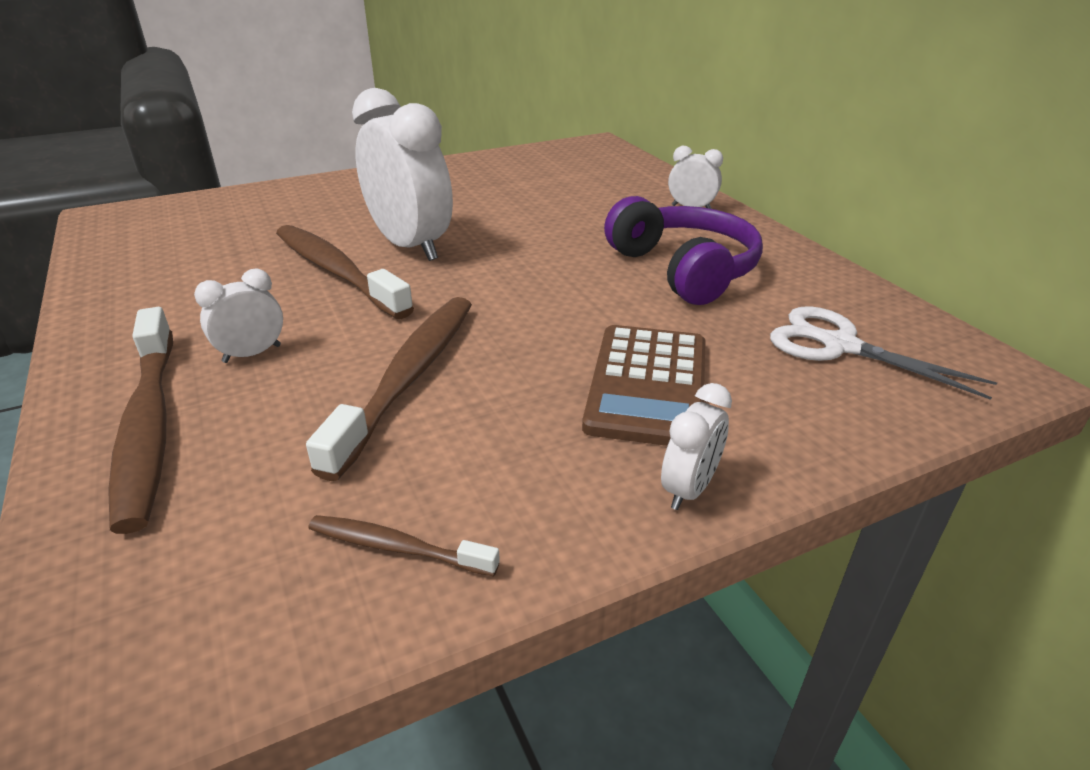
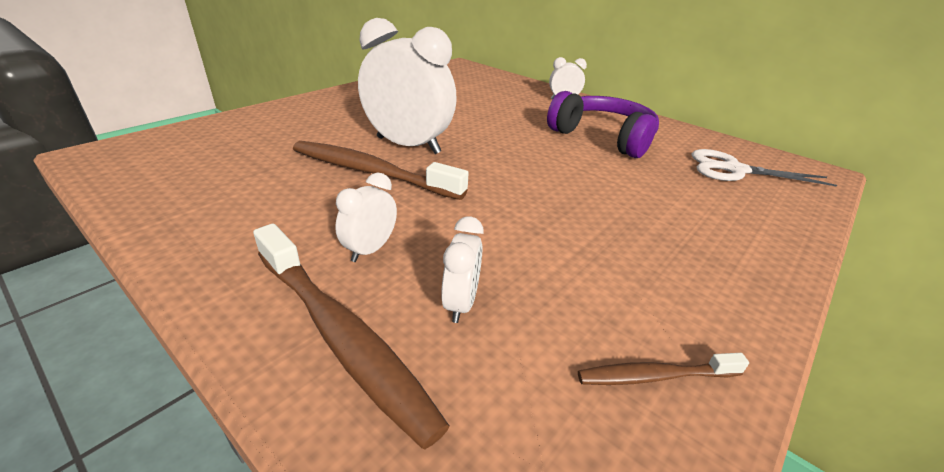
camera: 25 degrees left, 0 degrees up
(409, 377) = (515, 242): brown toothbrush -> none
(648, 385) = (668, 214): brown calculator -> none
(689, 489) = (768, 276): white clock -> white clock (461, 303)

